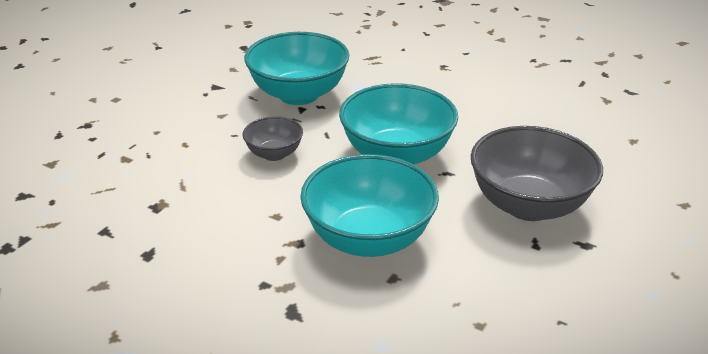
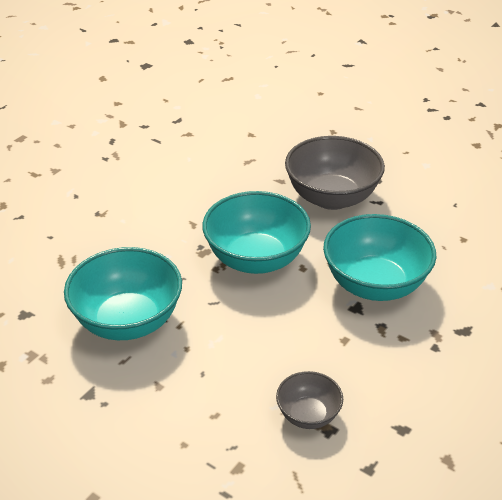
camera: 85 degrees left, 5 degrees up
(274, 154) = (243, 341): grey bowl -> grey bowl (308, 415)

